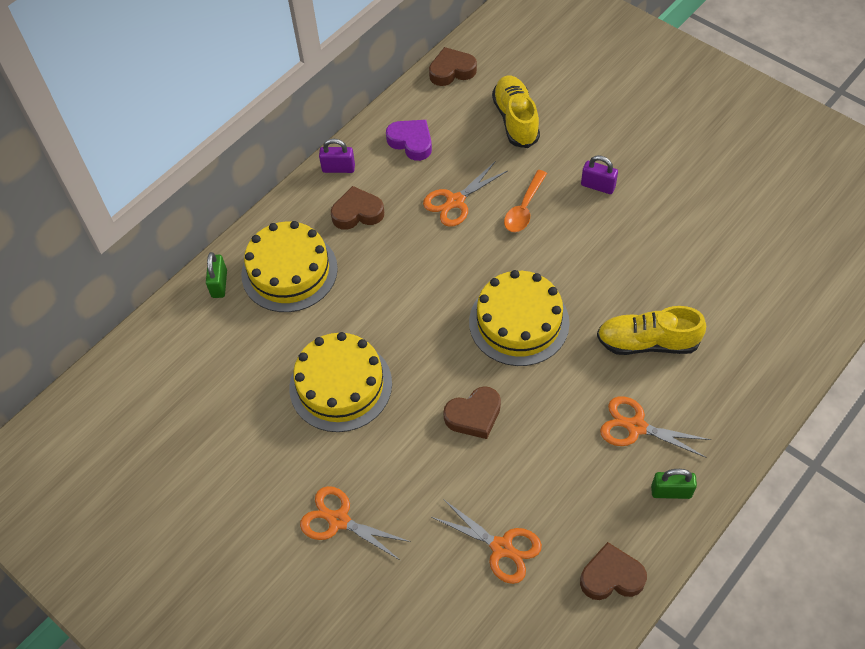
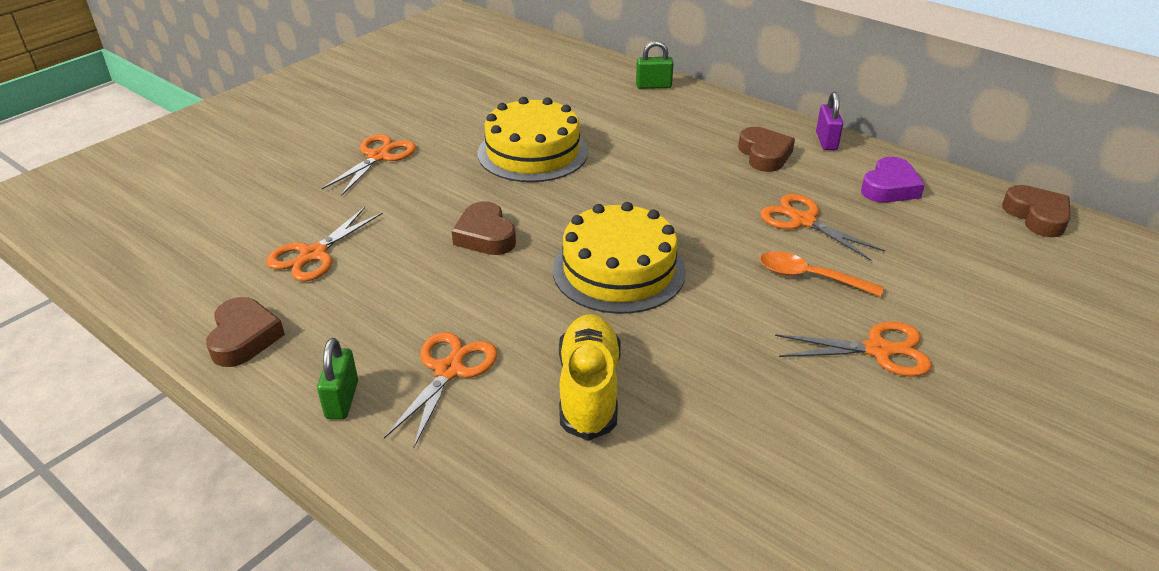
camera: 85 degrees right, 20 degrees down
(289, 271) = (674, 119): yellow cake -> none
(515, 120) = (974, 271): yellow shoe -> none
(598, 186) = (878, 350): purple padlock -> orange scissors

